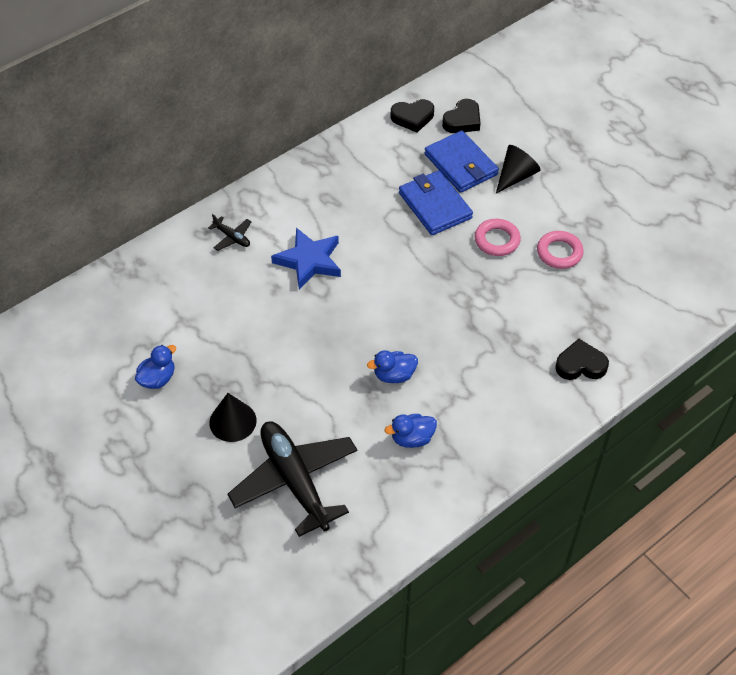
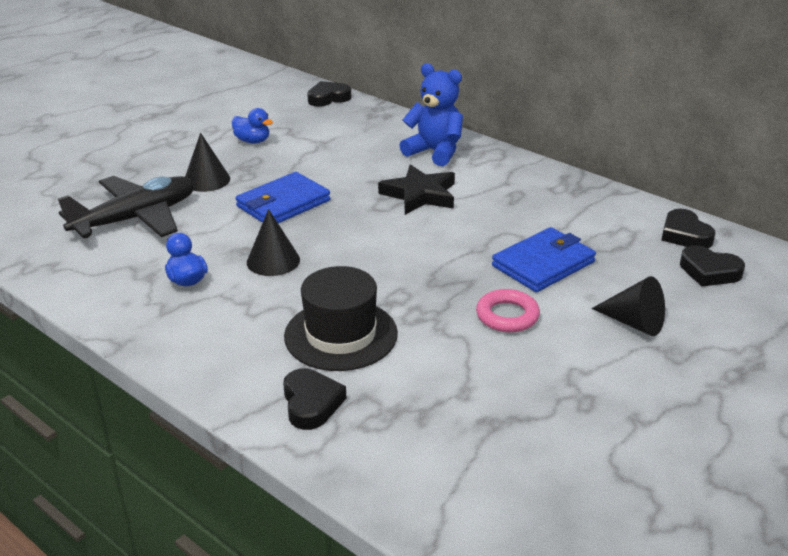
camera: 80 degrees right, 20 degrees down
(75, 305) = (328, 98): none -> black heart
(232, 237) = (435, 152): black plane -> blue teddy bear
(309, 261) = (420, 195): blue star -> black star
(394, 375) = (273, 261): blue duck -> black cone
(461, 165) = (626, 277): blue wallet -> blue wallet (283, 204)
(505, 340) = (341, 335): none -> black hat
(559, 252) = (509, 372): pink ring -> none

